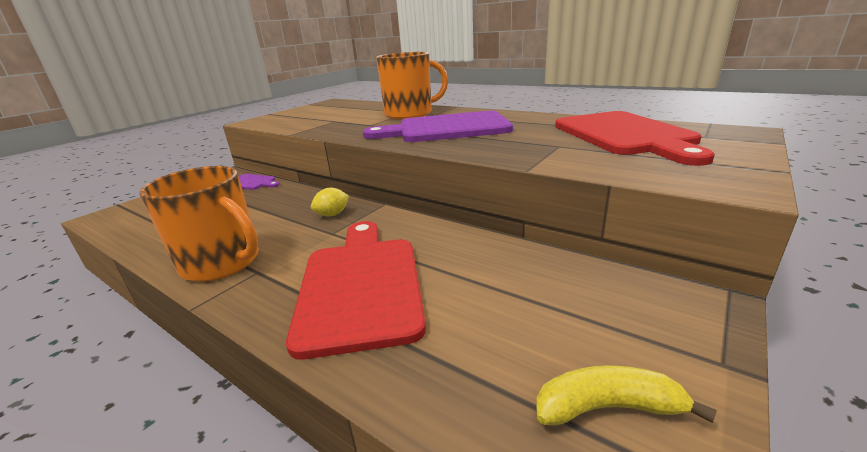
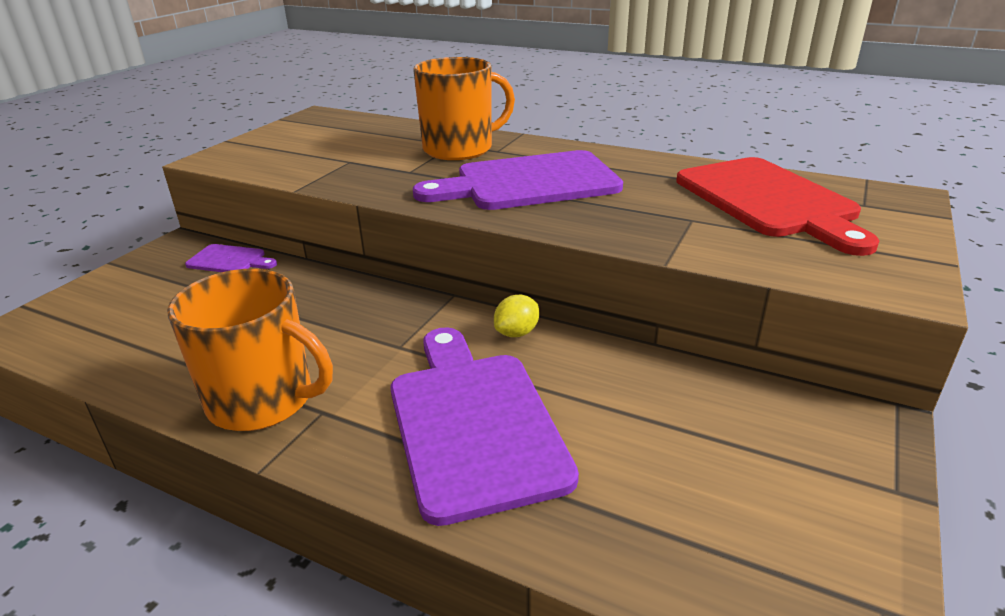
camera: 10 degrees left, 5 degrees up
(332, 214) = (385, 315): yellow lemon -> yellow lemon (517, 333)
(360, 285) = (473, 423): red cutting board -> purple cutting board
(607, 407) = (793, 547): yellow banana -> none

